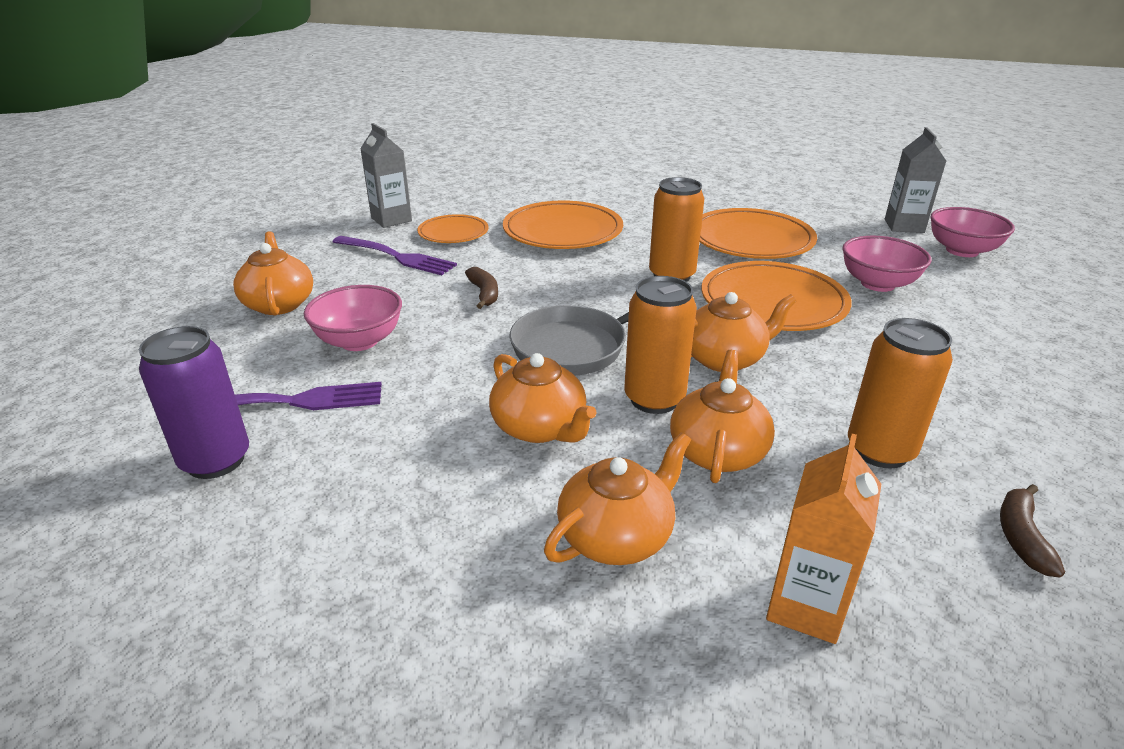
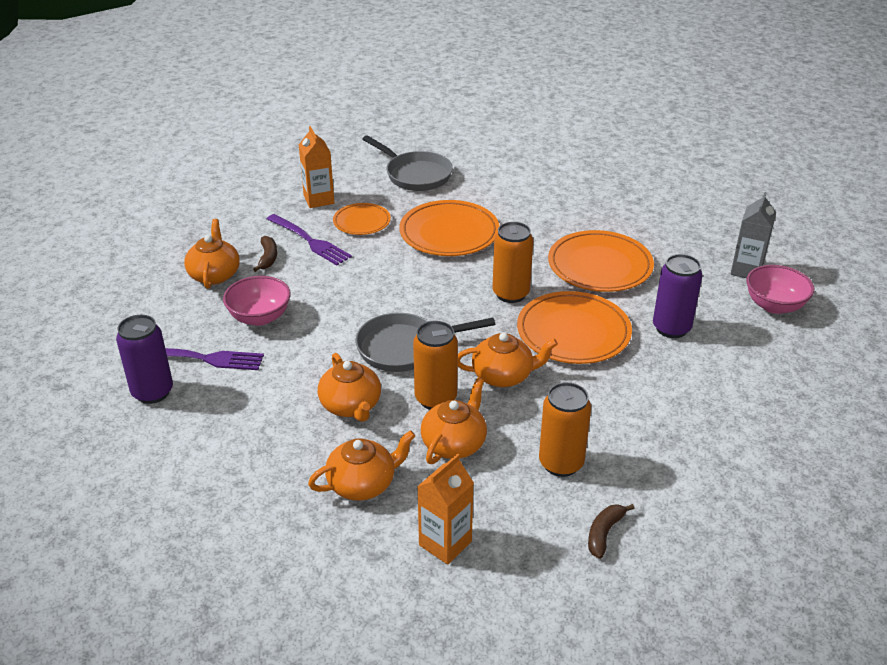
camera: 15 degrees right, 5 degrees up
(391, 219) = (319, 199): grey carton -> orange carton
(484, 293) = (361, 288): brown banana -> brown banana (268, 258)
(494, 189) = (415, 175): none -> grey pan
(877, 284) = (671, 328): pink bowl -> purple can

